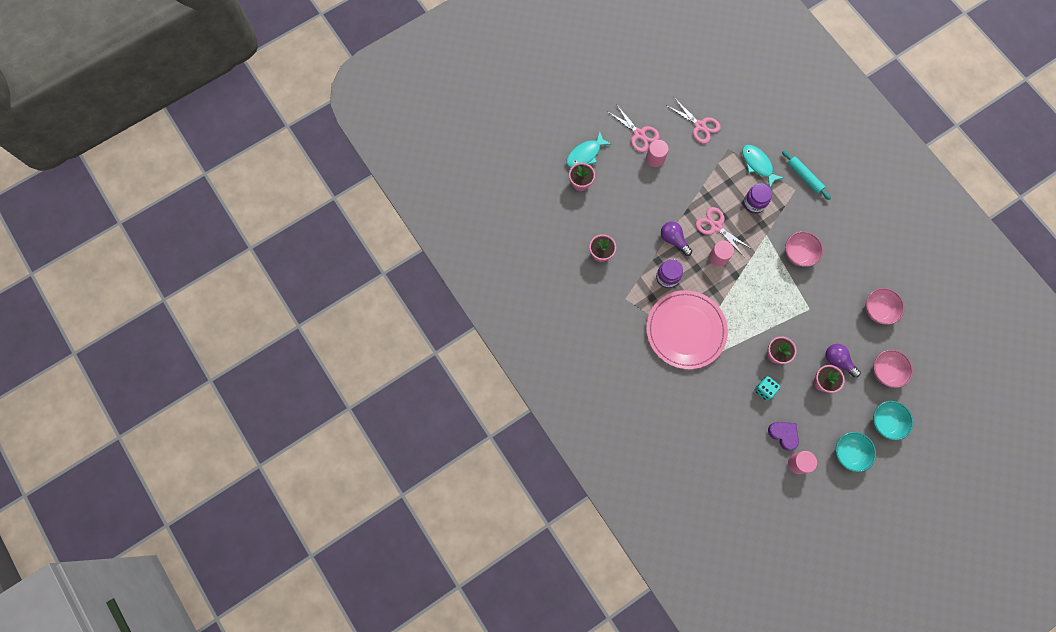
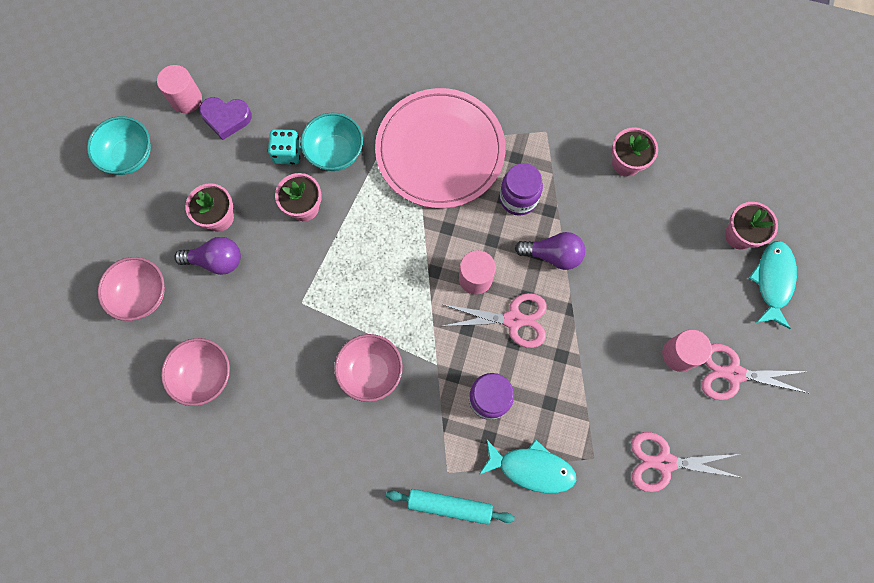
camera: 140 degrees right, 0 degrees up
(885, 422) = (103, 228): turquoise bowl -> turquoise bowl (335, 153)

